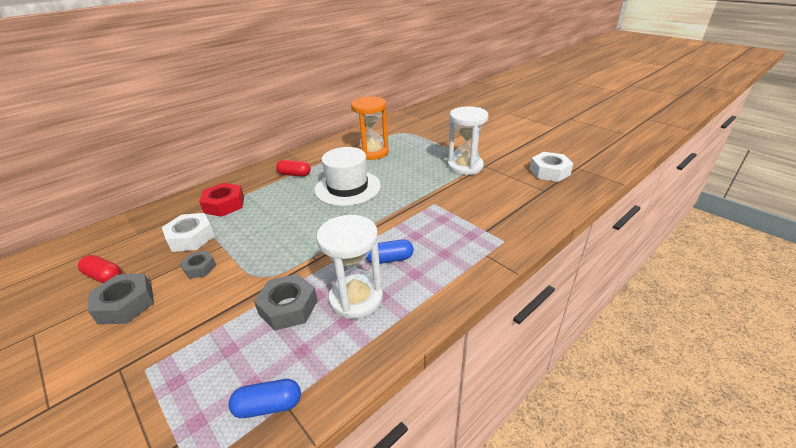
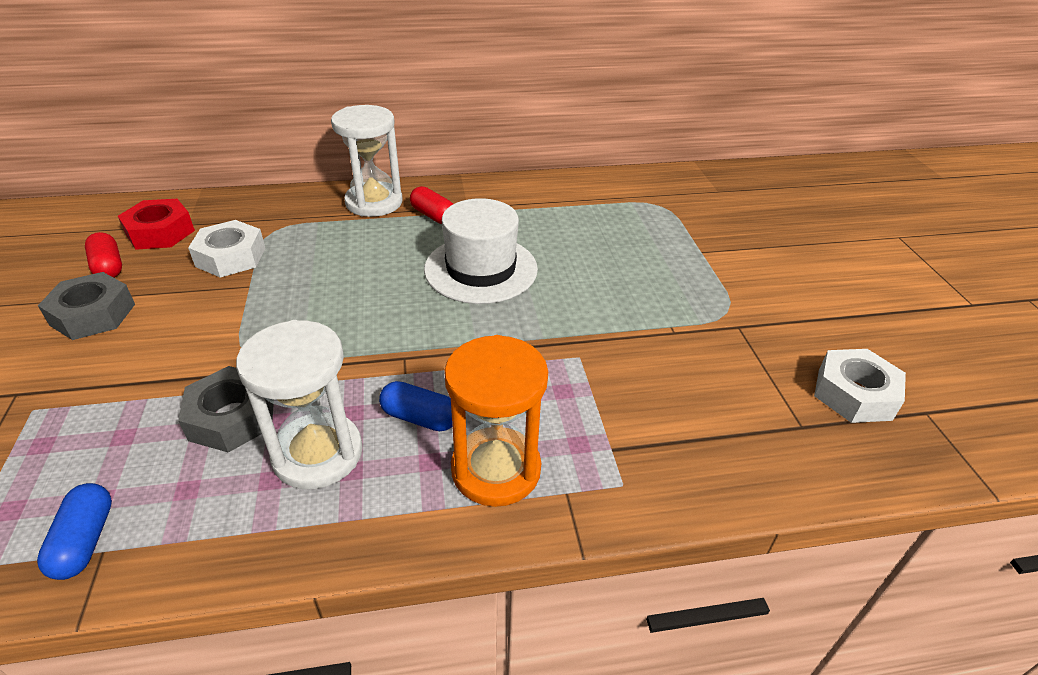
camera: 30 degrees right, 5 degrees up
(200, 268) = (200, 305): grey nut -> none
(224, 205) = (308, 225): red nut -> red nut (160, 232)
(268, 406) = (85, 541): blue capsule -> blue capsule turned 60 degrees clockwise
(372, 152) = (576, 223): orange hourglass -> orange hourglass (496, 469)
(465, 166) = (701, 312): white hourglass -> white hourglass (374, 202)

